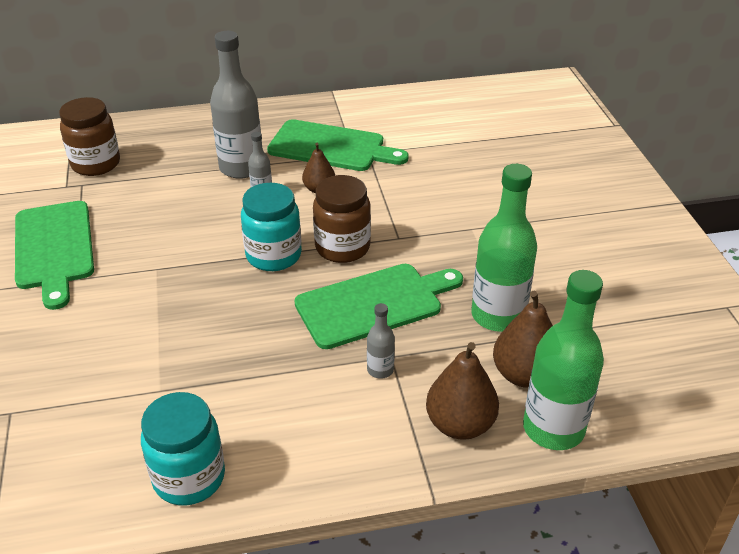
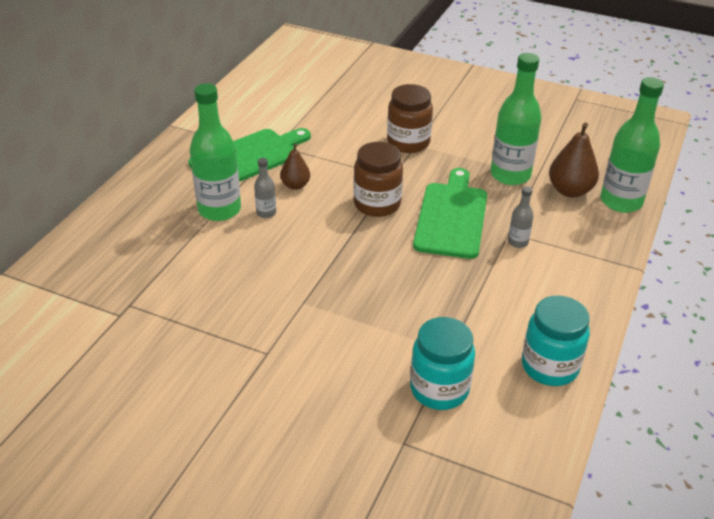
camera: 55 degrees left, 0 degrees up
(54, 248) = (209, 352): green cutting board -> none
(96, 164) = (107, 286): brown jar -> brown jar (408, 143)
(241, 168) = (219, 210): grey bottle -> green bottle
(273, 256) = (352, 238): turquoise jar -> turquoise jar (439, 389)
(460, 424) = (591, 233): brown pear -> none

